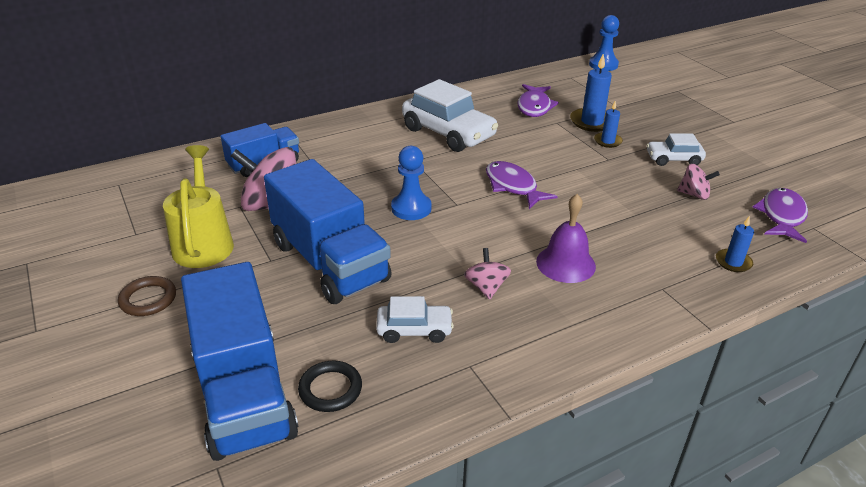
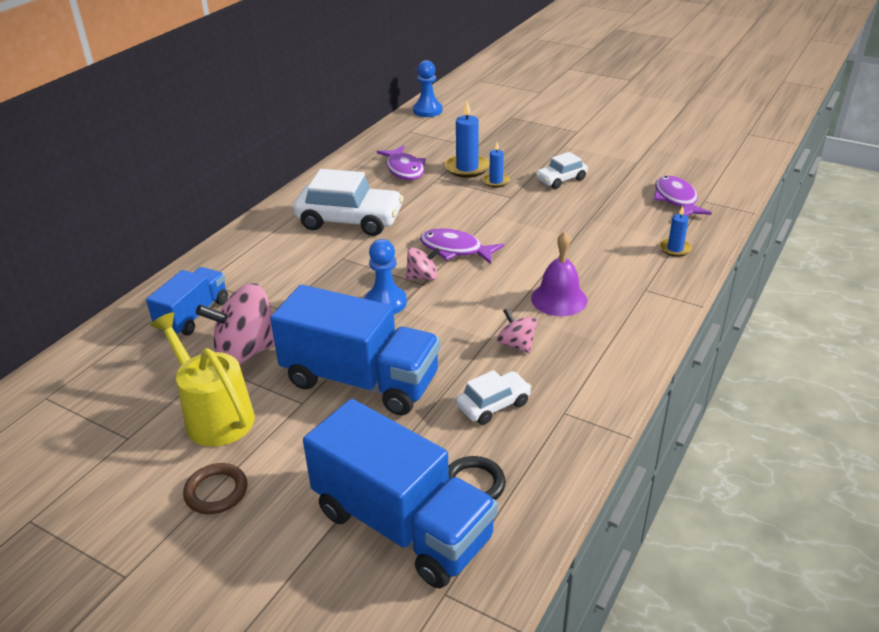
camera: 30 degrees left, 0 degrees up
(694, 194) = (602, 204): pink spinning top -> pink spinning top (422, 277)

